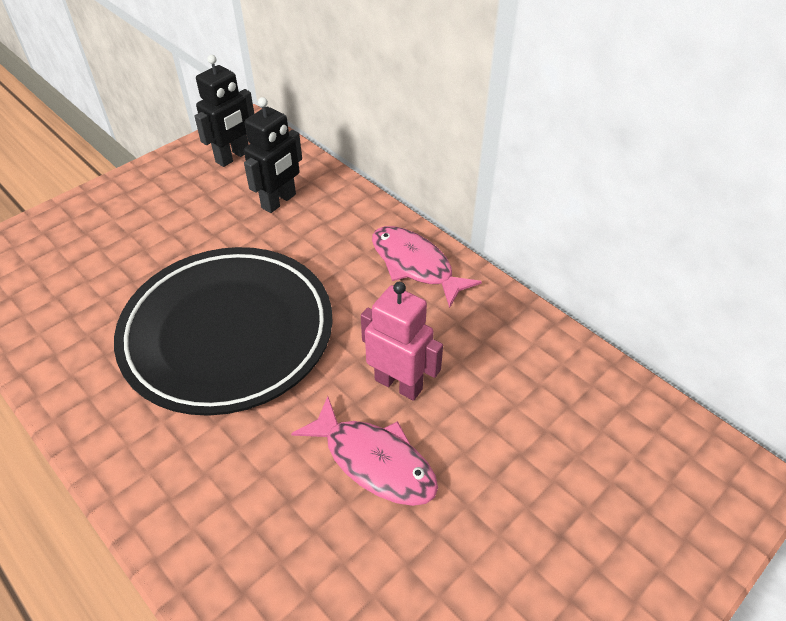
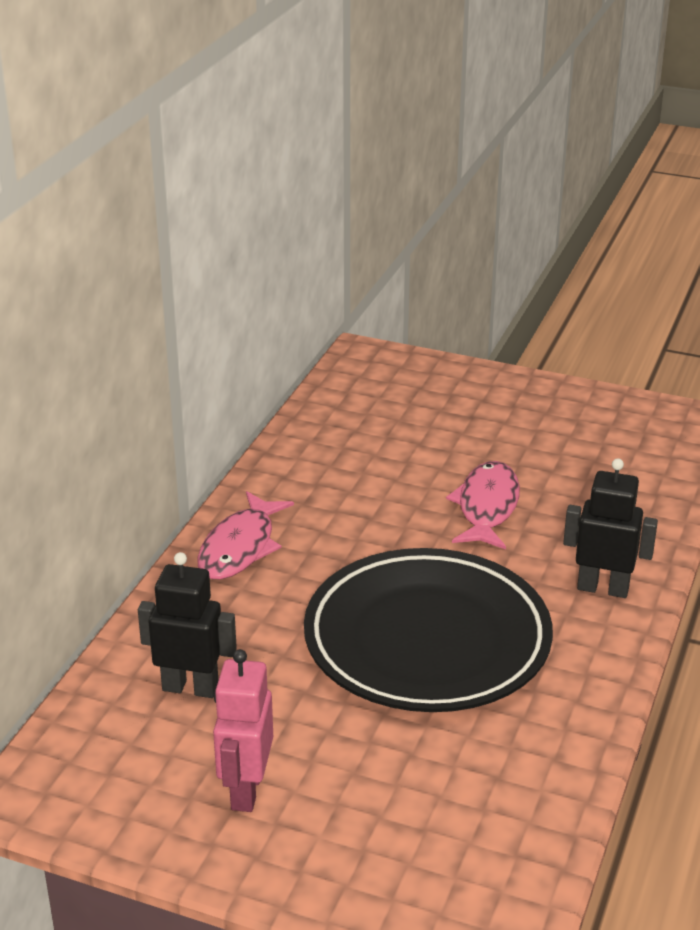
camera: 115 degrees left, 15 degrees down
(233, 157) = (114, 775): black robot -> black robot (603, 588)
(398, 384) = (401, 516): pink robot -> pink robot (246, 790)

